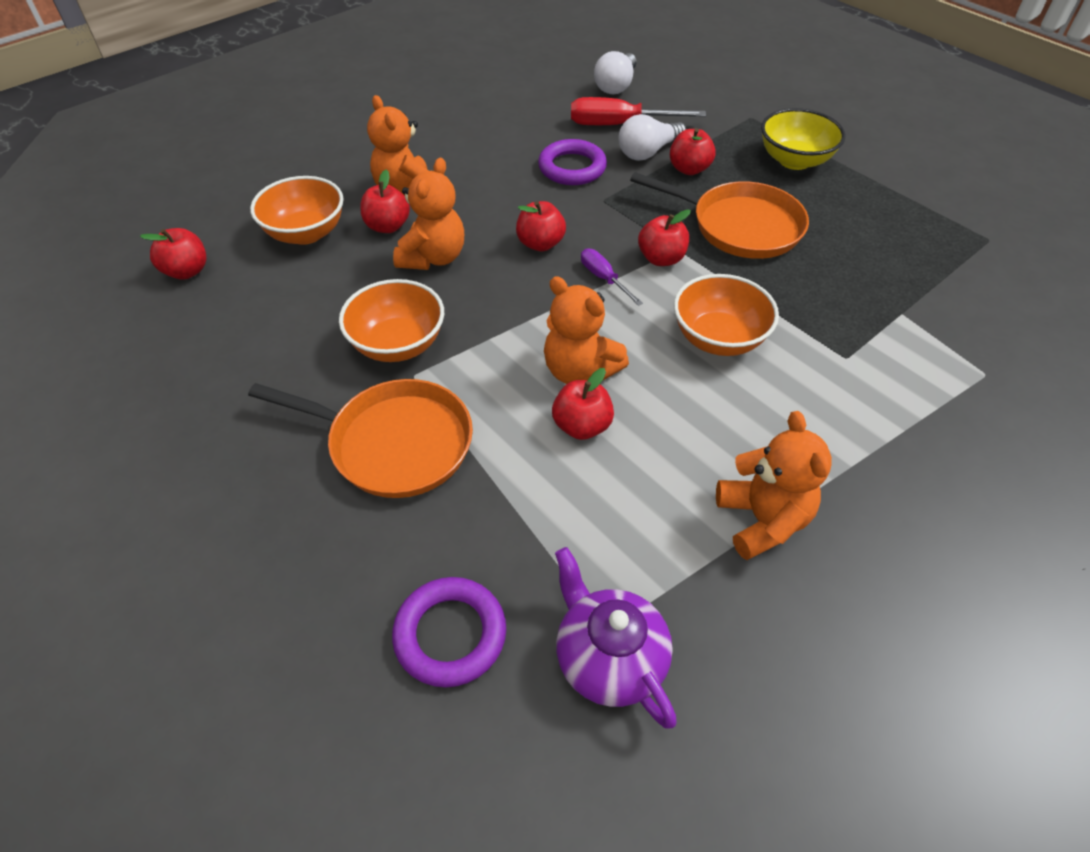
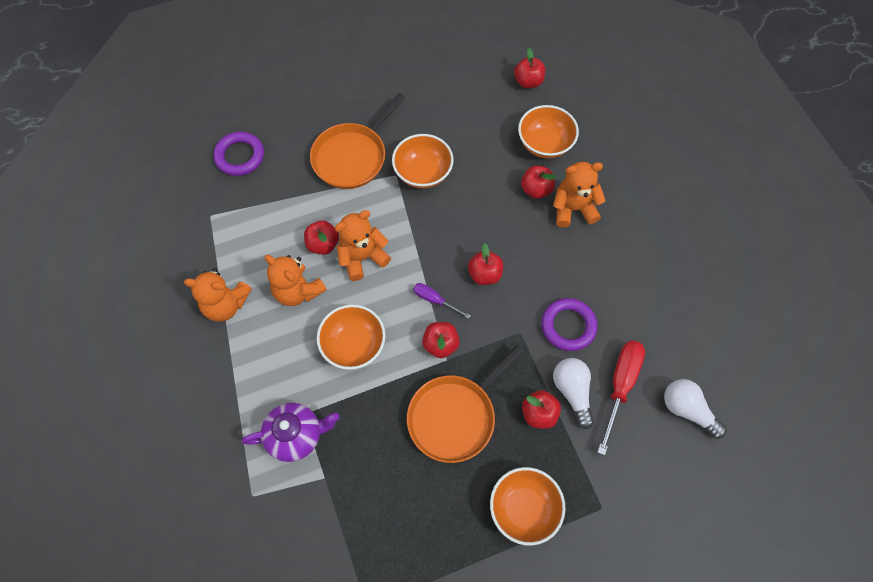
camera: 110 degrees right, 15 degrees up
(433, 257) = (493, 208): orange teddy bear -> orange teddy bear (298, 291)
(604, 278) = (435, 300): purple screwdriver -> purple screwdriver turned 135 degrees counterclockwise
(608, 658) = (198, 210): purple teapot -> purple teapot (296, 435)
(794, 160) = (524, 508): yellow bowl -> orange bowl

